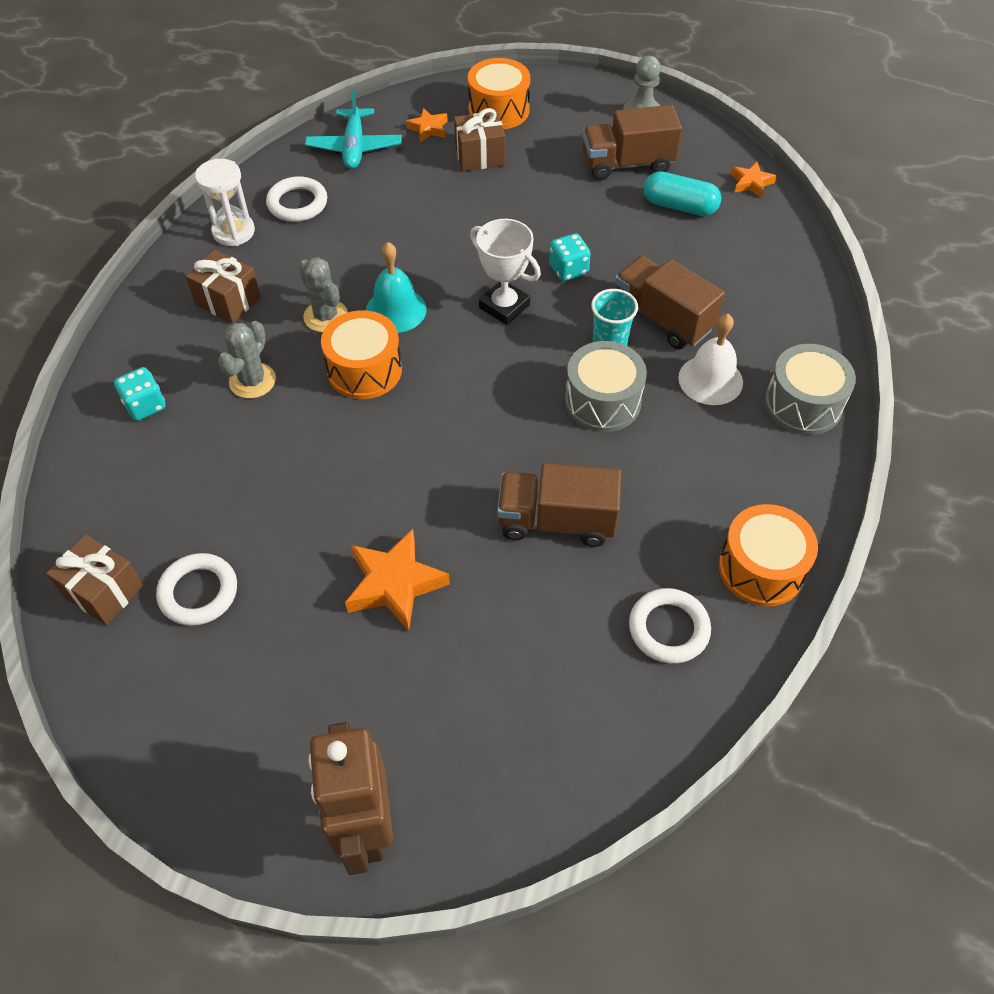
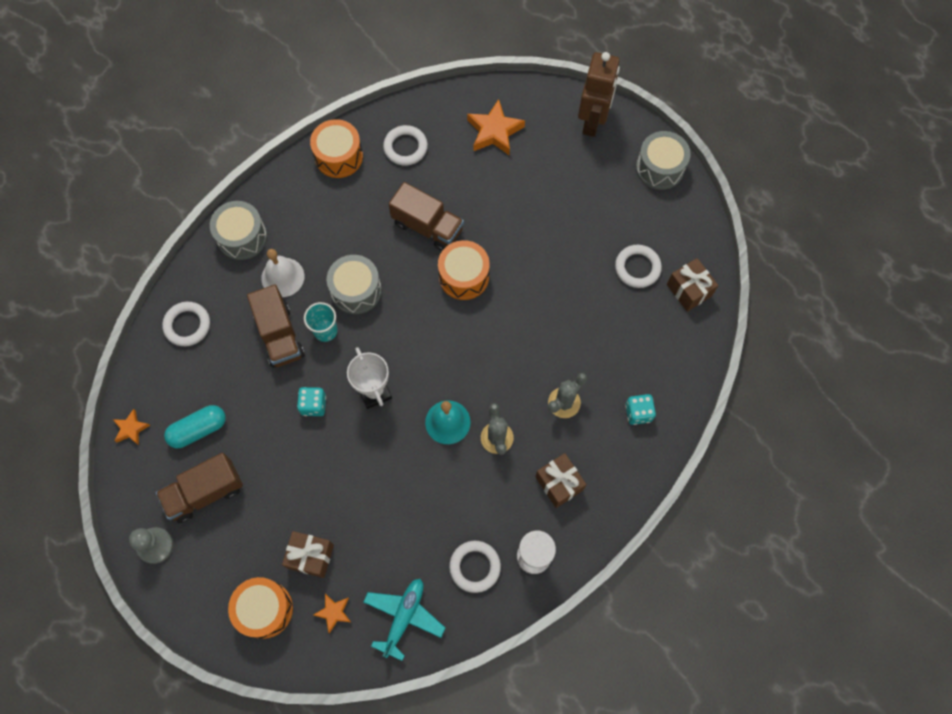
camera: 155 degrees left, 15 degrees up
(205, 787) = (660, 168): none -> grey drum
(364, 370) = (489, 379): orange drum -> orange drum (464, 276)
(394, 584) = (531, 228): orange star -> orange star (494, 132)
(627, 164) = (205, 492): brown truck -> brown truck turned 135 degrees clockwise
(679, 206) = (198, 429): turquoise capsule -> turquoise capsule turned 75 degrees counterclockwise
(780, 288) = (187, 325): none -> white ring

